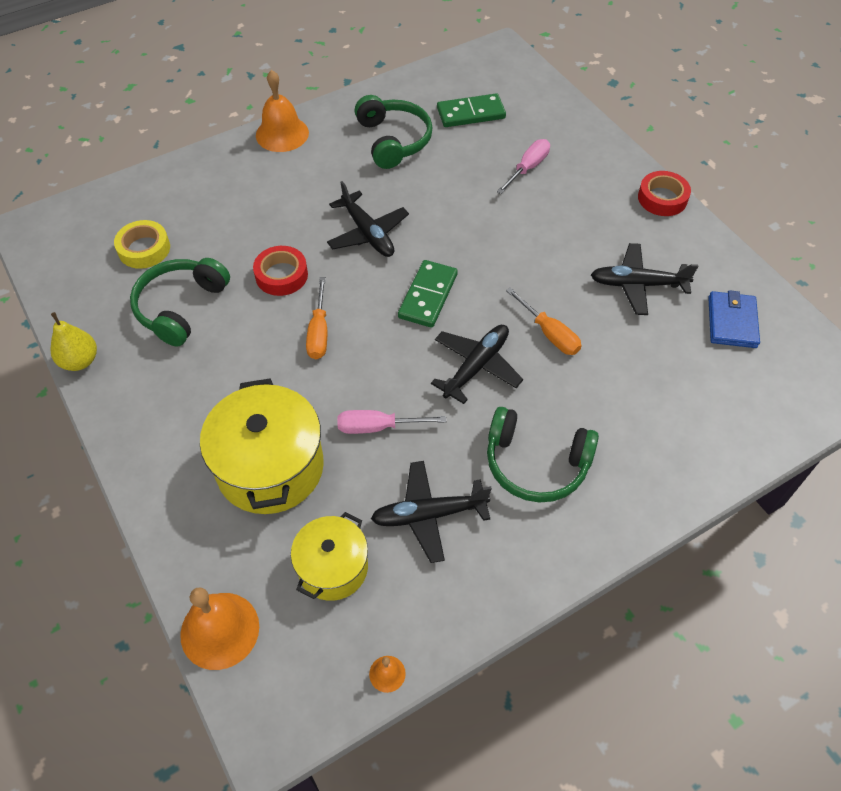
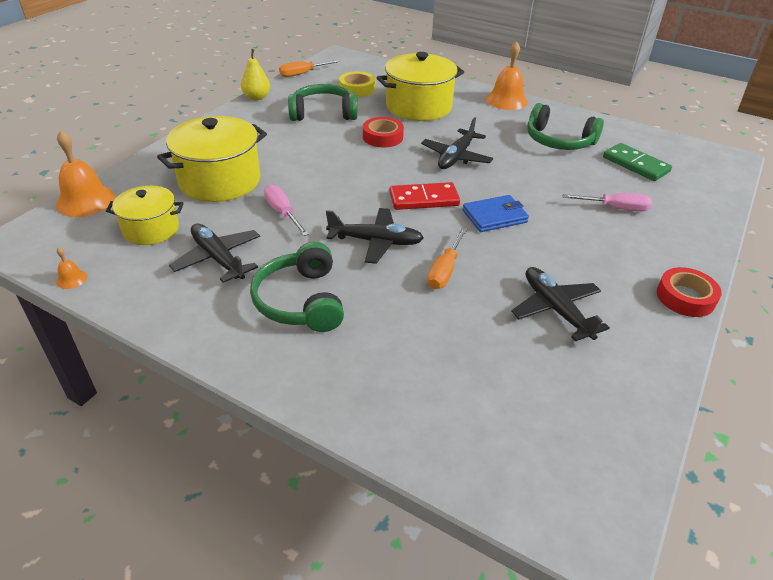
camera: 60 degrees right, 15 degrees down
(237, 213) = (418, 107): none -> yellow pot
(319, 332) = (347, 165): orange screwdriver -> orange screwdriver (302, 74)
(393, 140) = (558, 141): green headphones -> green headphones turned 75 degrees clockwise
(428, 296) = (424, 199): green domino -> red domino
(732, 322) = (579, 393): blue wallet -> blue wallet (494, 216)

